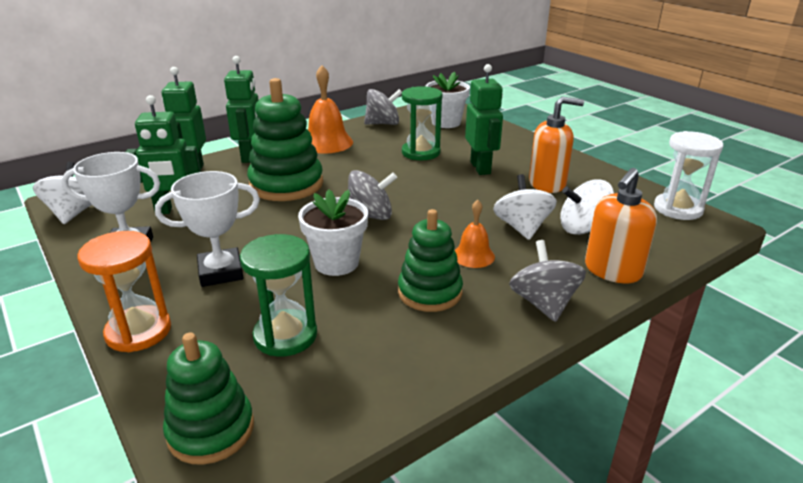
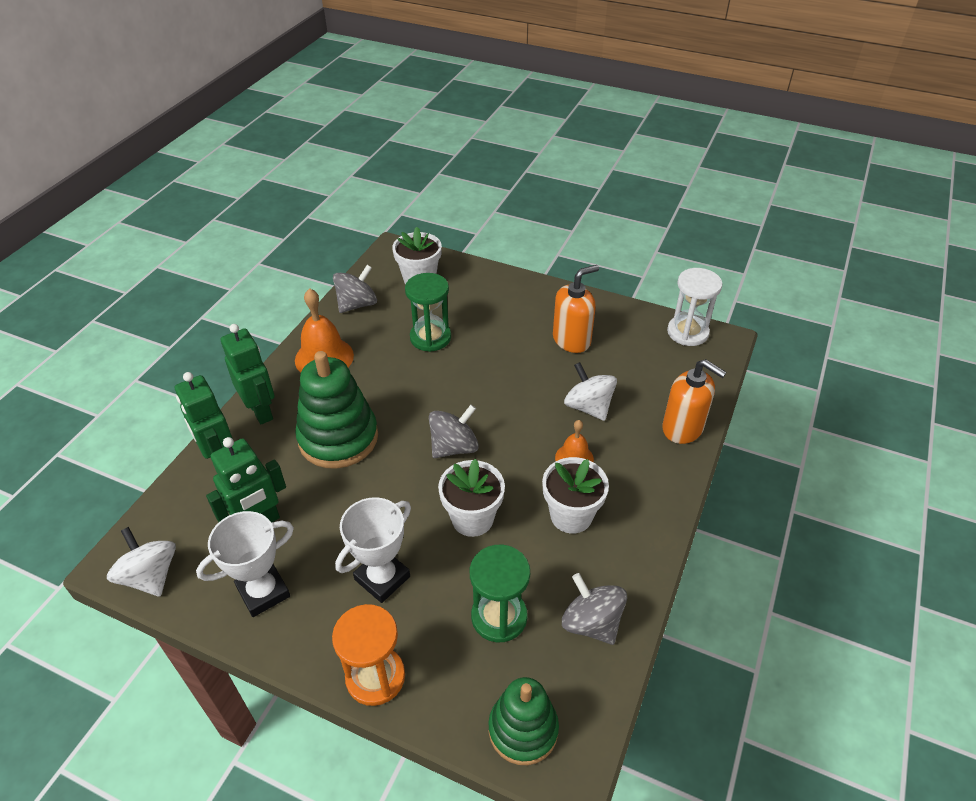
camera: 30 degrees left, 15 degrees up
(430, 292) = (571, 516): green stacking toy -> white flower pot
(481, 168) = (501, 339): green robot -> none
(543, 303) = (658, 487): grey spinning top -> grey spinning top (591, 623)
(583, 228) = (633, 387): white spinning top -> none
(612, 271) = (683, 428): orange soap dispenser -> orange soap dispenser turned 60 degrees counterclockwise

